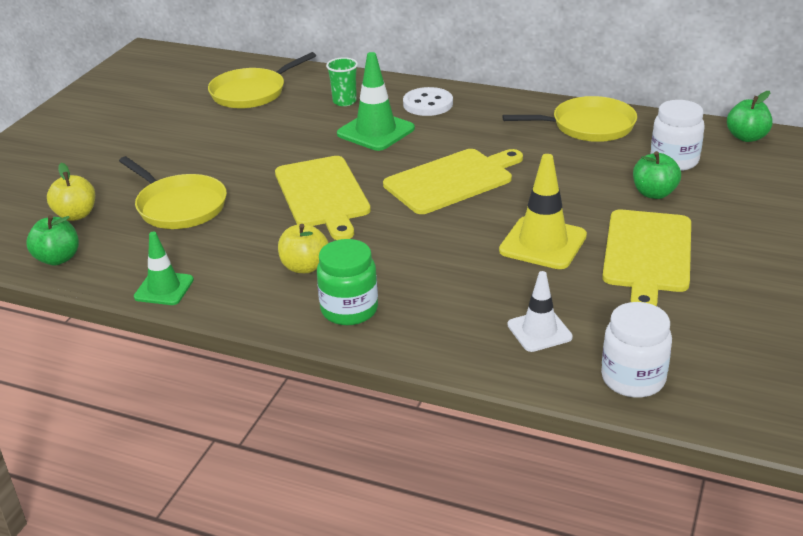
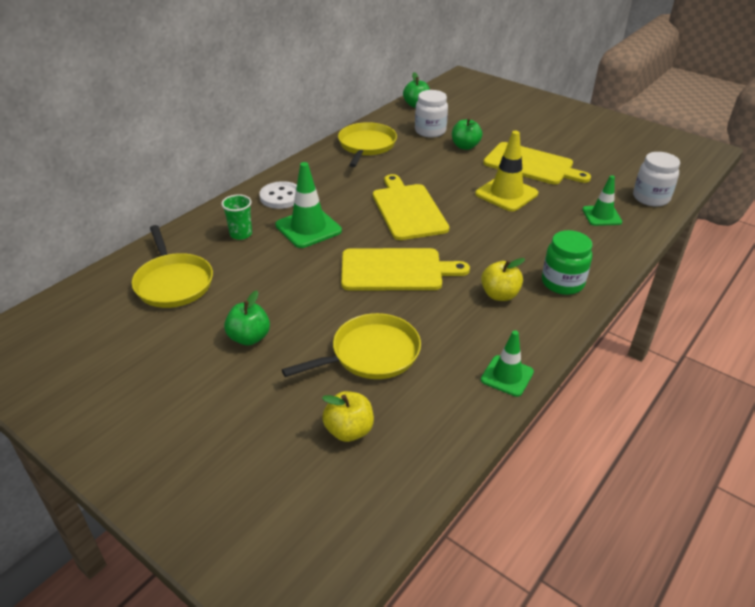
camera: 75 degrees left, 5 degrees up
(58, 258) = (430, 448): green apple -> green apple (249, 338)
(539, 331) = (601, 216): white traffic cone -> green traffic cone

